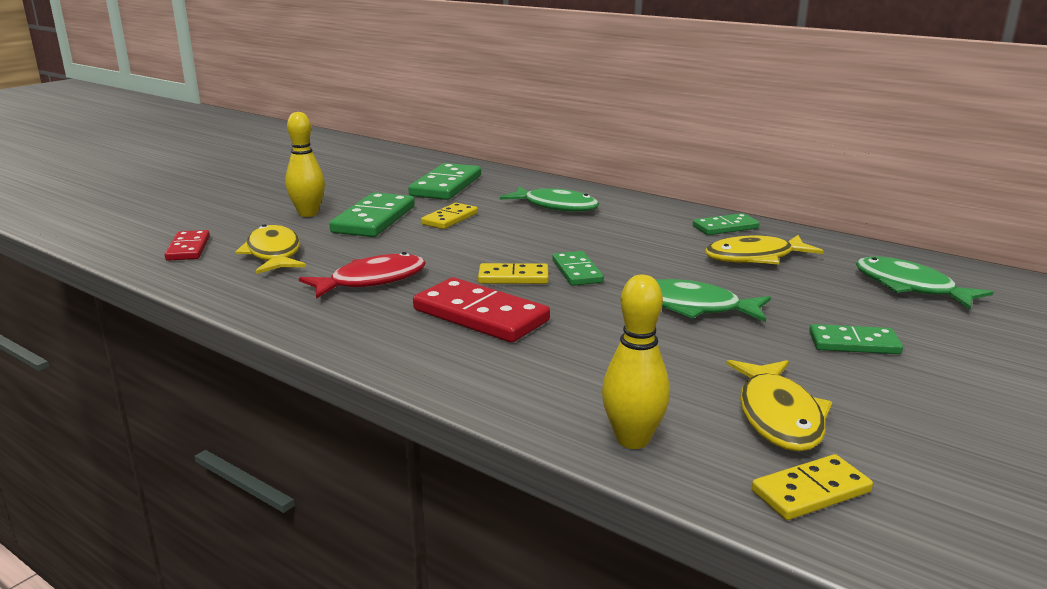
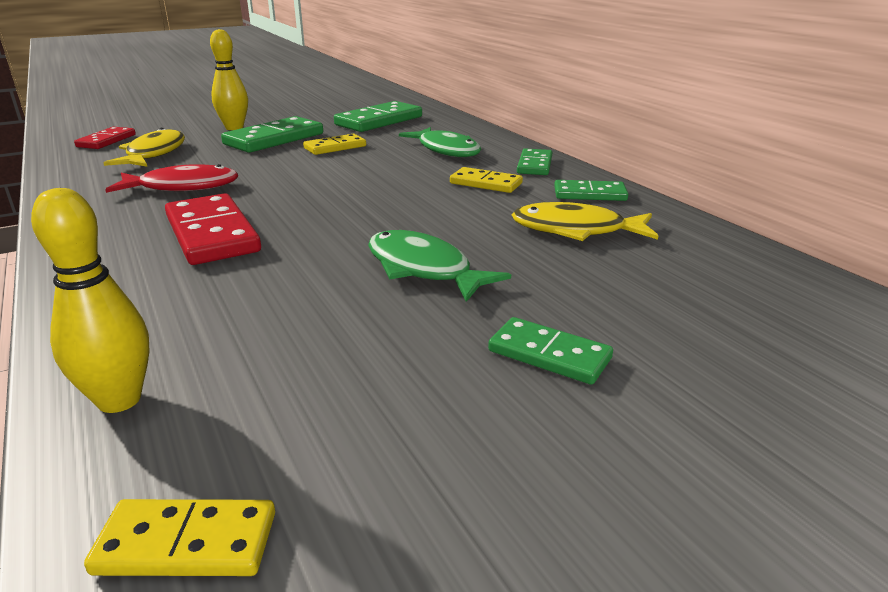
camera: 25 degrees right, 5 degrees up
(513, 277) = (300, 205): yellow domino -> yellow domino (485, 183)
(577, 271) = (366, 211): green domino -> green domino (534, 165)
(778, 416) = (313, 422): yellow fish -> none
(909, 287) = (729, 301): green fish -> none

